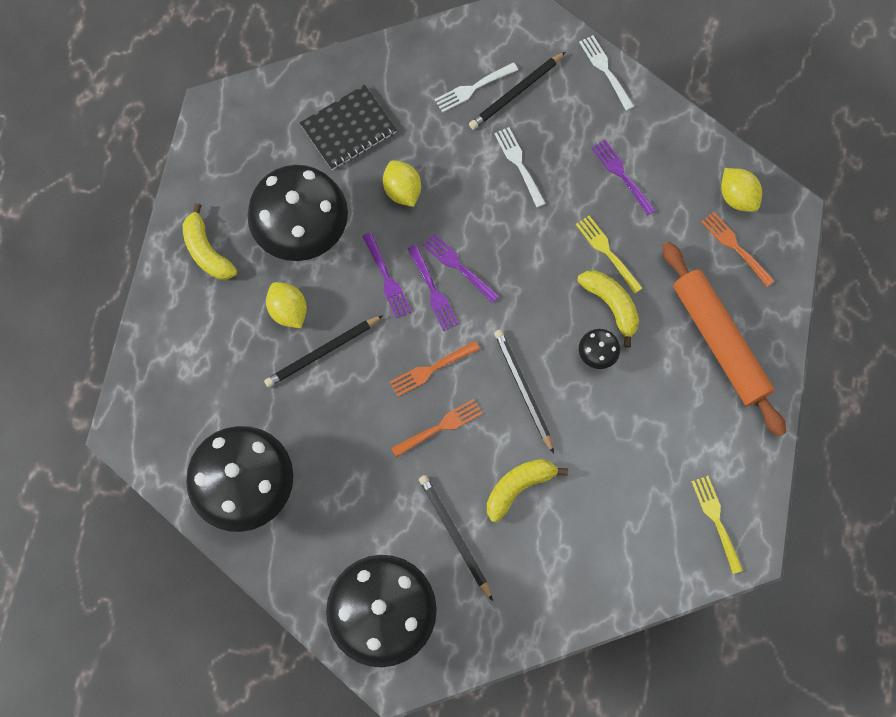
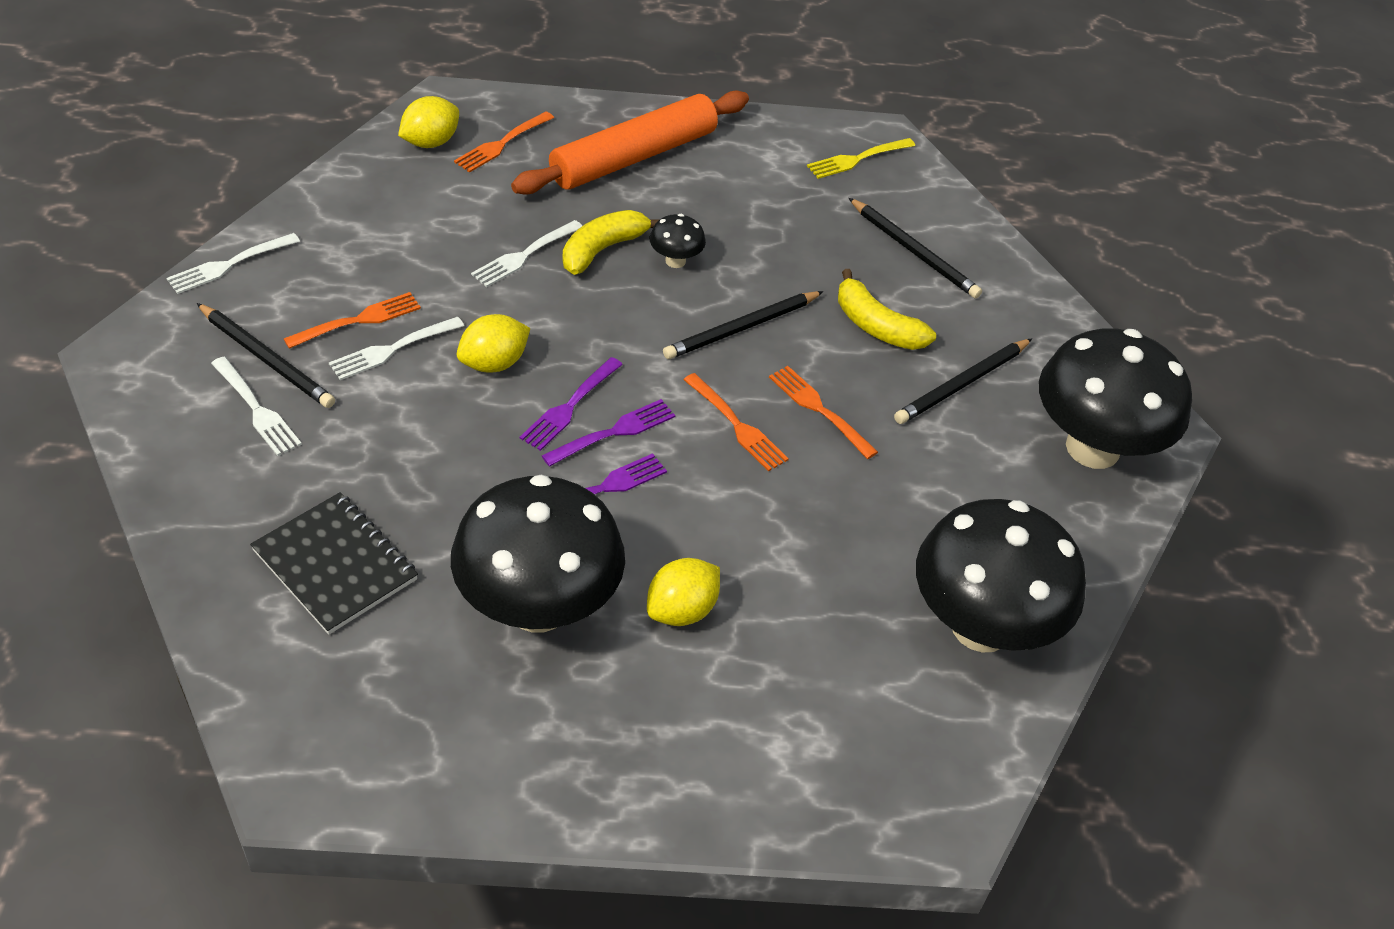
camera: 105 degrees left, 25 degrees down
(207, 251) = (593, 747): yellow banana -> none
(322, 352) = (742, 557): black pencil -> black pencil (914, 251)
(402, 191) = (448, 482): yellow lemon -> yellow lemon (494, 363)
(547, 144) = (357, 321): none -> orange fork
(607, 252) = (525, 255): yellow fork -> white fork
(622, 175) = (404, 244): purple fork -> none

